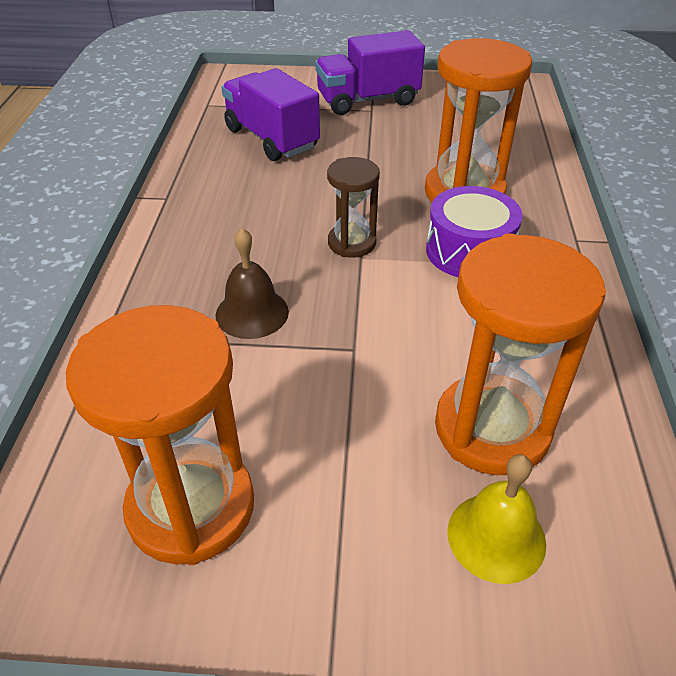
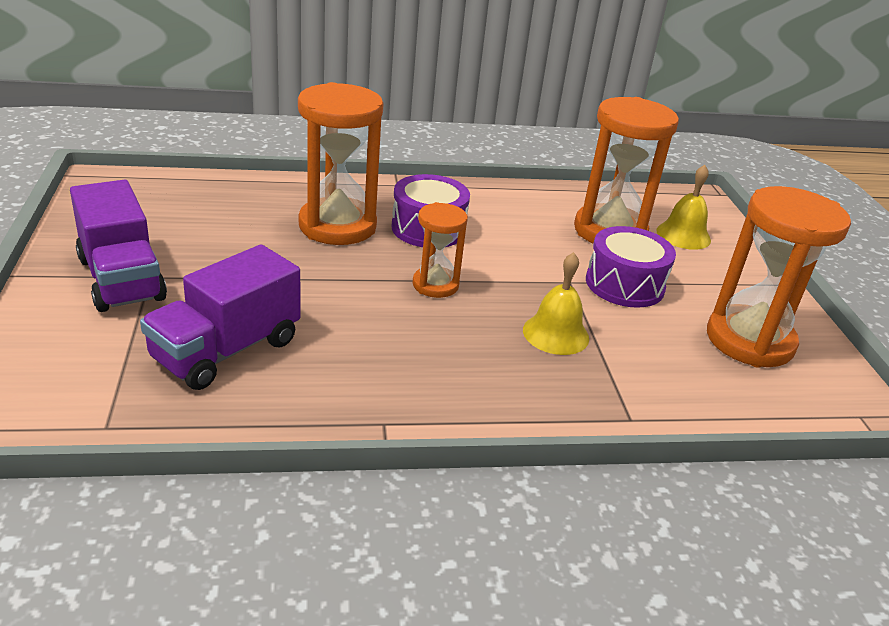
camera: 105 degrees left, 10 degrees down
(252, 313) = (556, 334): brown bell -> yellow bell
(344, 403) = (624, 284): none -> purple drum
(352, 243) = (435, 285): brown hourglass -> orange hourglass

